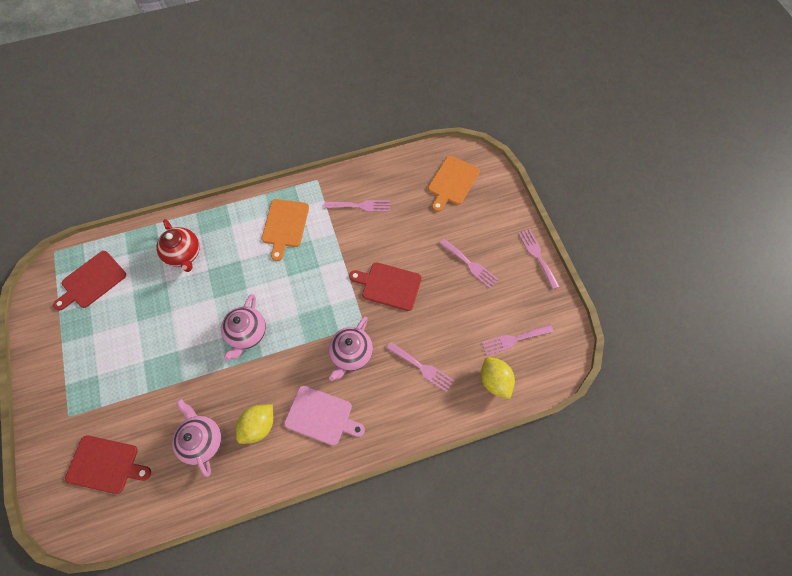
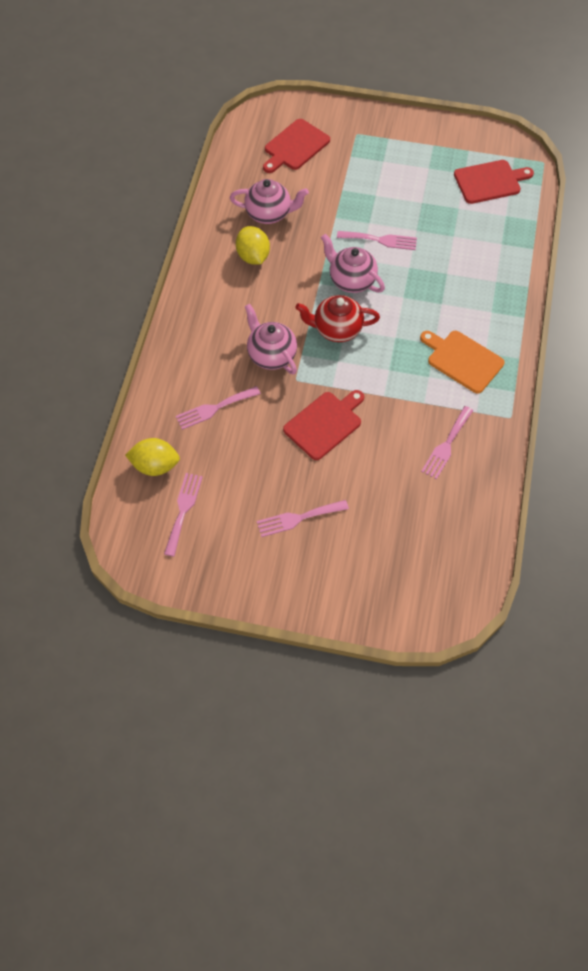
camera: 120 degrees right, 5 degrees down
(92, 281) = (490, 181): red cutting board -> red cutting board turned 90 degrees clockwise
(184, 254) = (478, 260): red teapot -> red teapot (337, 329)
(321, 416) = (227, 305): pink cutting board -> none
(452, 182) = (423, 564): orange cutting board -> none
(537, 256) = (262, 599): pink fork -> pink fork (380, 240)

